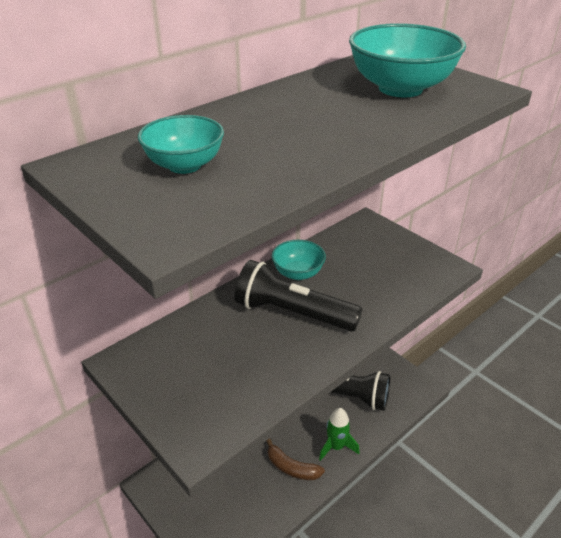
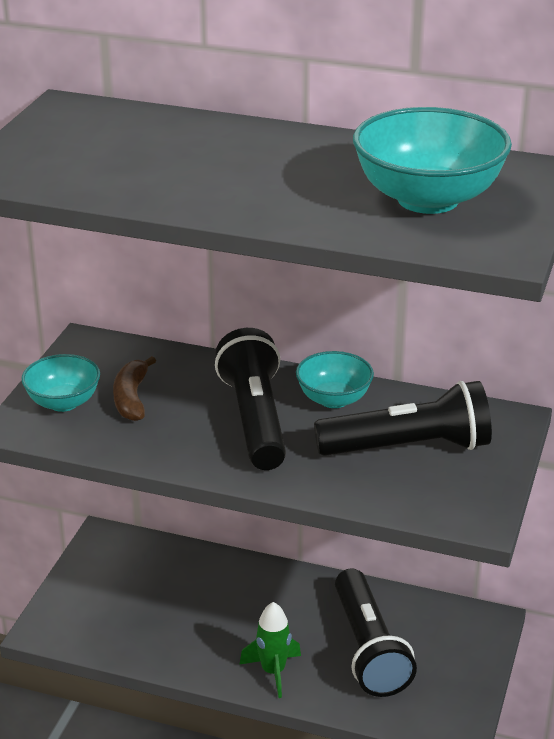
camera: 60 degrees right, 5 degrees down
(184, 165) = (110, 145): turquoise bowl -> turquoise bowl (63, 402)
(291, 467) = (209, 642): brown banana -> brown banana (132, 398)
(368, 265) = (409, 447): none -> black flashlight

